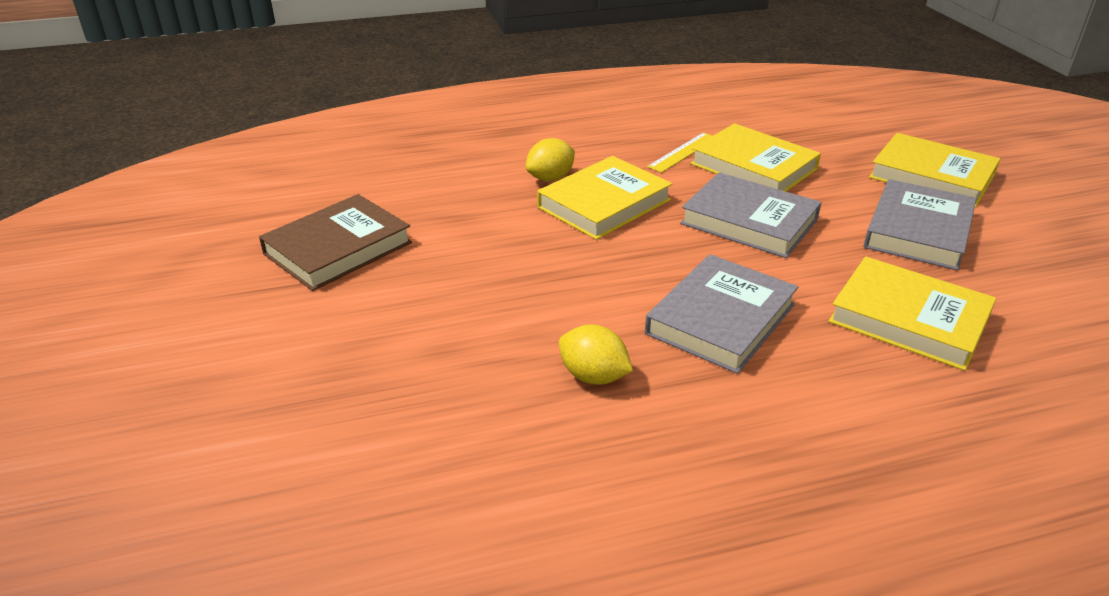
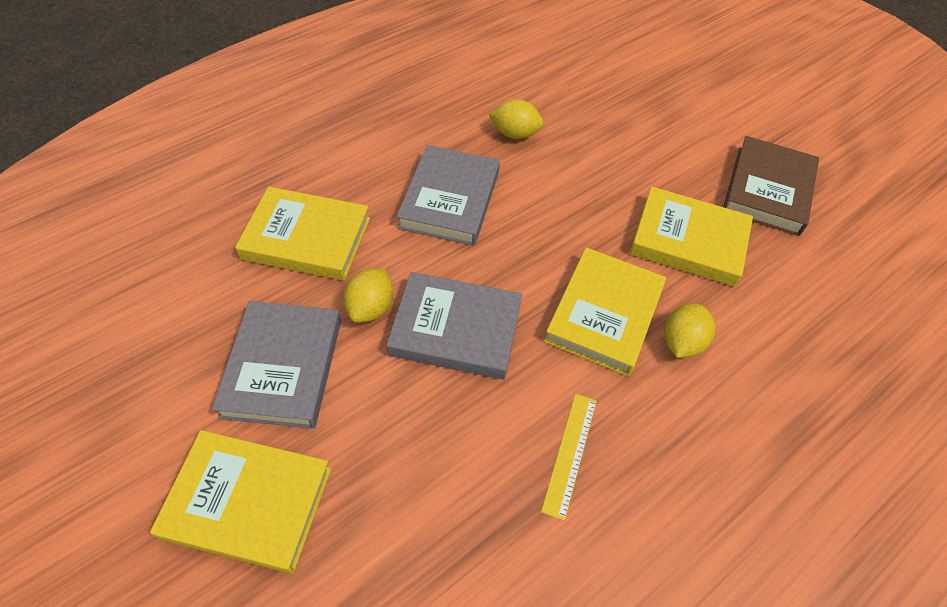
camera: 155 degrees right, 20 degrees up
(753, 166) = (475, 447): yellow book -> yellow book (688, 241)
(831, 250) = (371, 307): none -> yellow lemon

